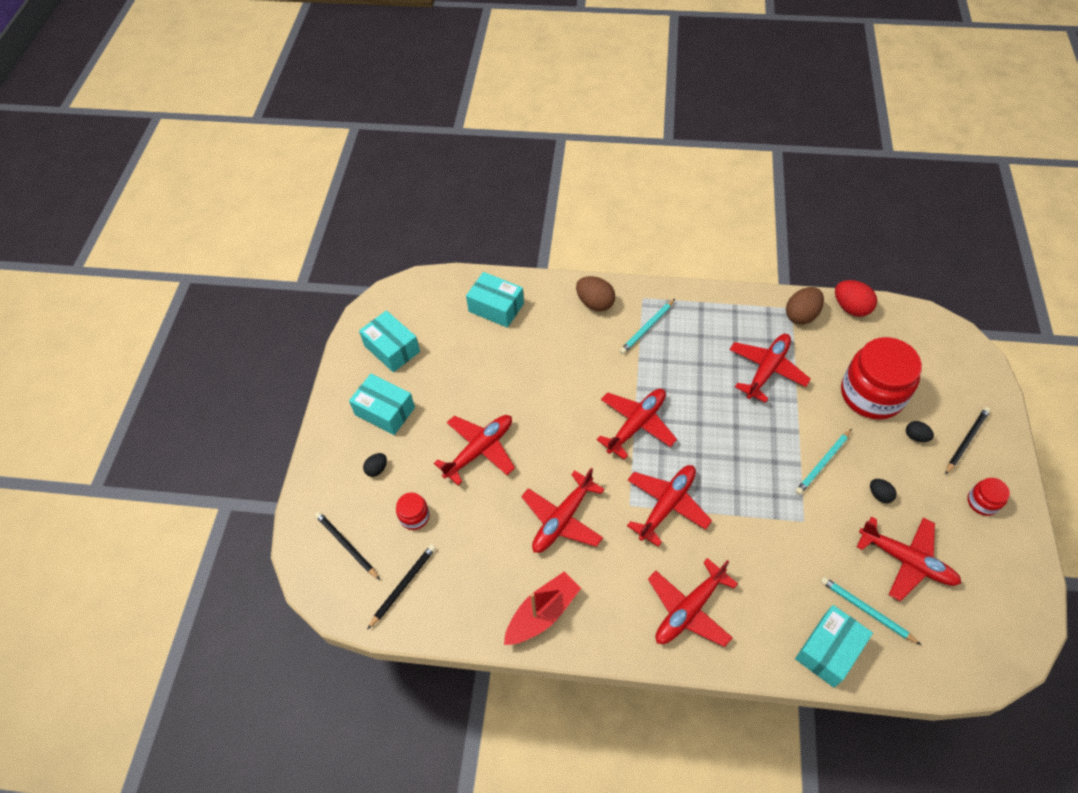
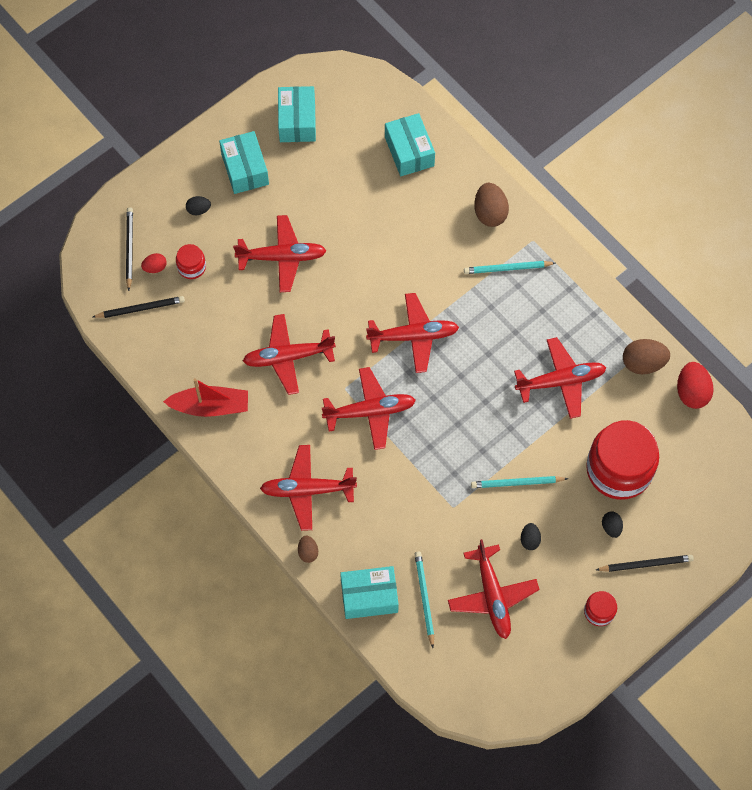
camera: 40 degrees right, 10 degrees up
(384, 542) = (155, 267): none -> red egg
(745, 660) = (308, 552): none -> brown egg

